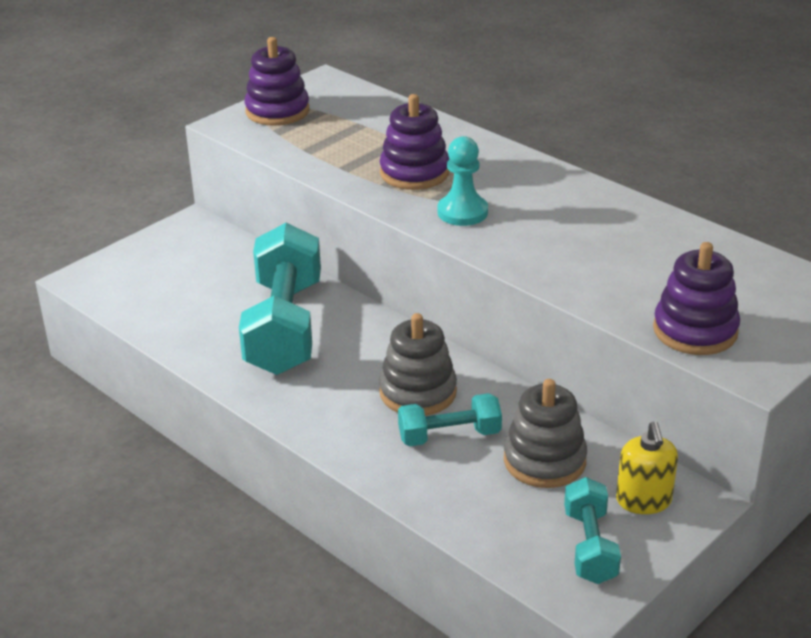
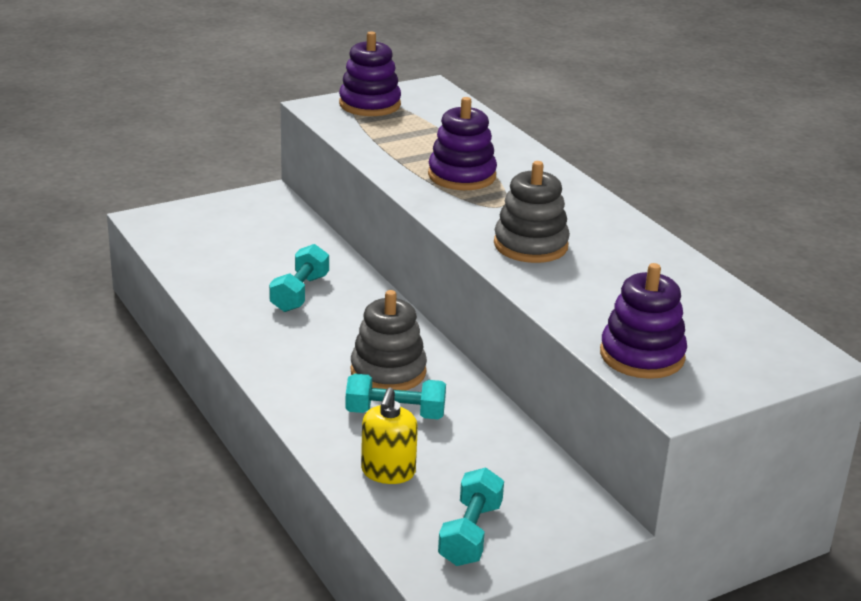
camera: 15 degrees right, 5 degrees down
(284, 327) = (300, 293): turquoise dumbbell -> turquoise dumbbell, size x0.52
(462, 212) = (485, 216): turquoise pawn -> none
(544, 460) = (472, 454): grey stacking toy -> grey stacking toy (530, 245)
(643, 501) = (546, 509): yellow soap dispenser -> yellow soap dispenser (388, 472)

